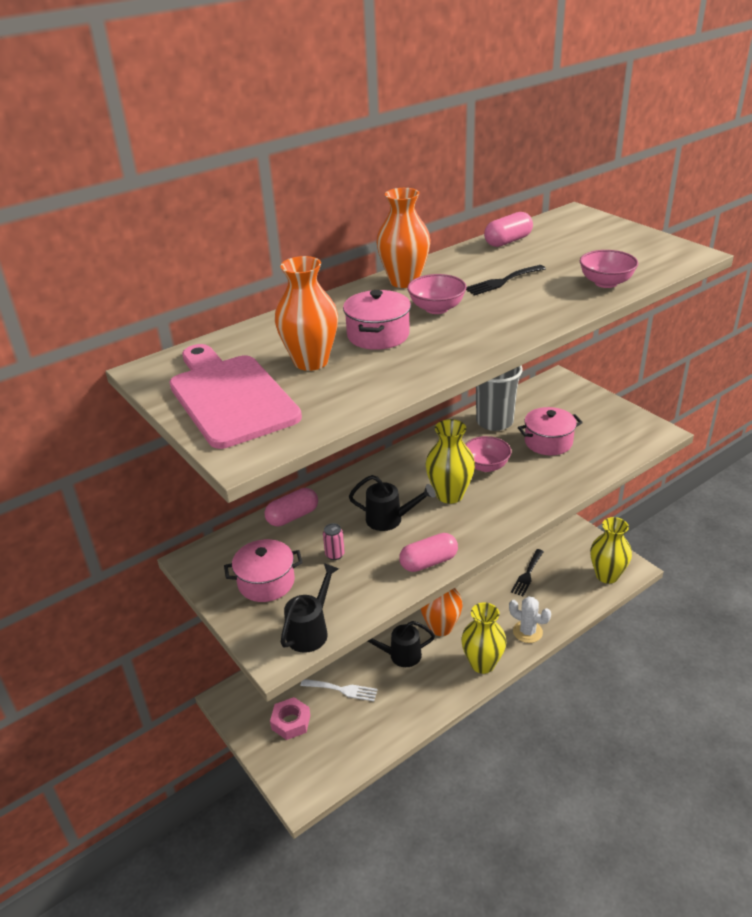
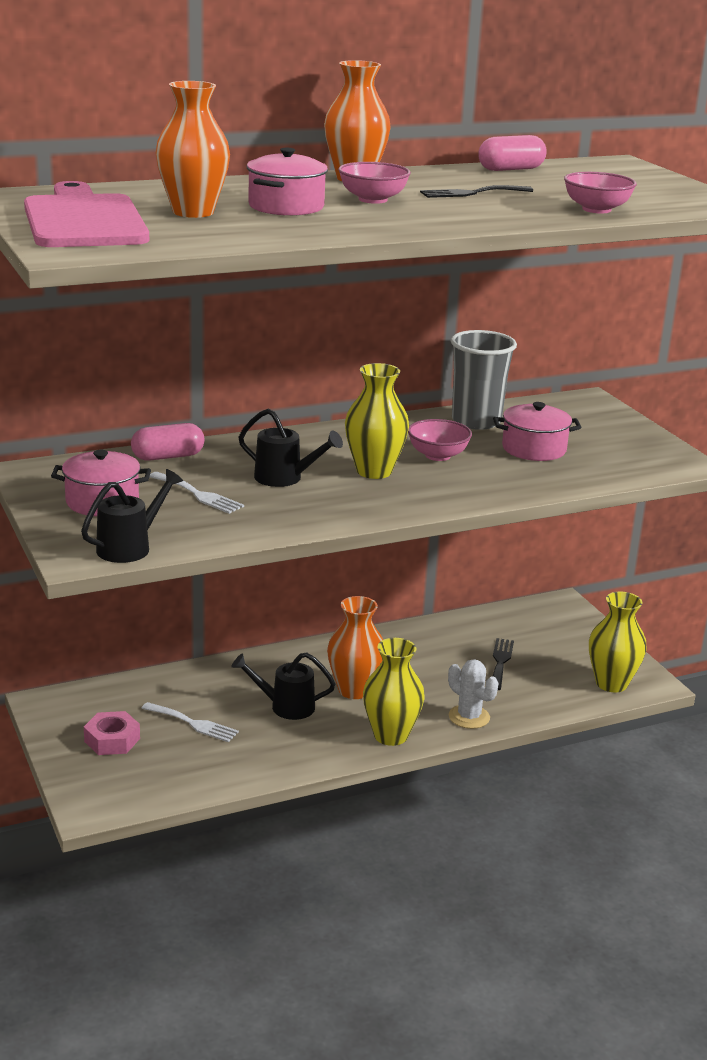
camera: 10 degrees right, 10 degrees down
(335, 554) = (198, 494): pink can -> white fork
(428, 562) = (309, 520): pink capsule -> none
(527, 574) = (500, 662): black fork -> black fork turned 150 degrees clockwise

